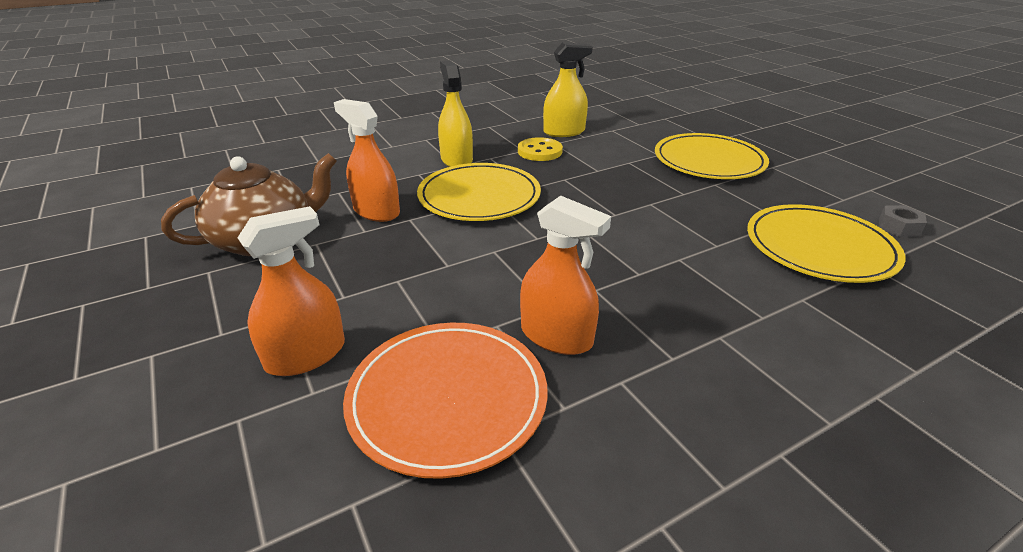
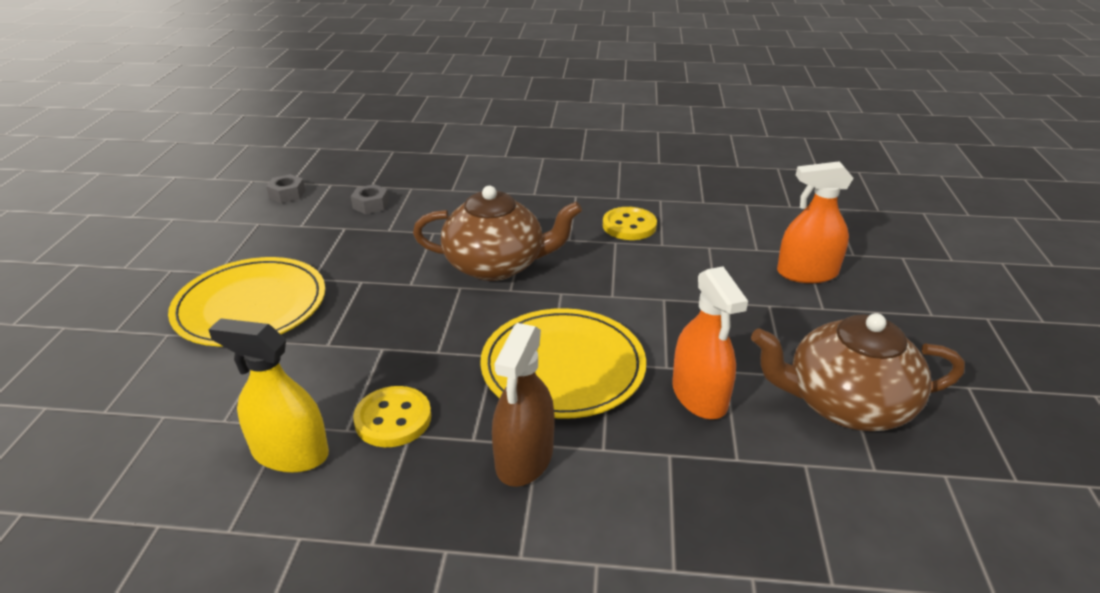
camera: 145 degrees left, 0 degrees up
(447, 398) = (721, 223): orange plate -> none
(456, 160) = (524, 458): yellow spray bottle -> brown spray bottle
(556, 336) = (629, 226): orange spray bottle -> yellow button
(617, 239) = (496, 265): none -> brown teapot
(819, 247) = (371, 205): yellow plate -> grey nut

